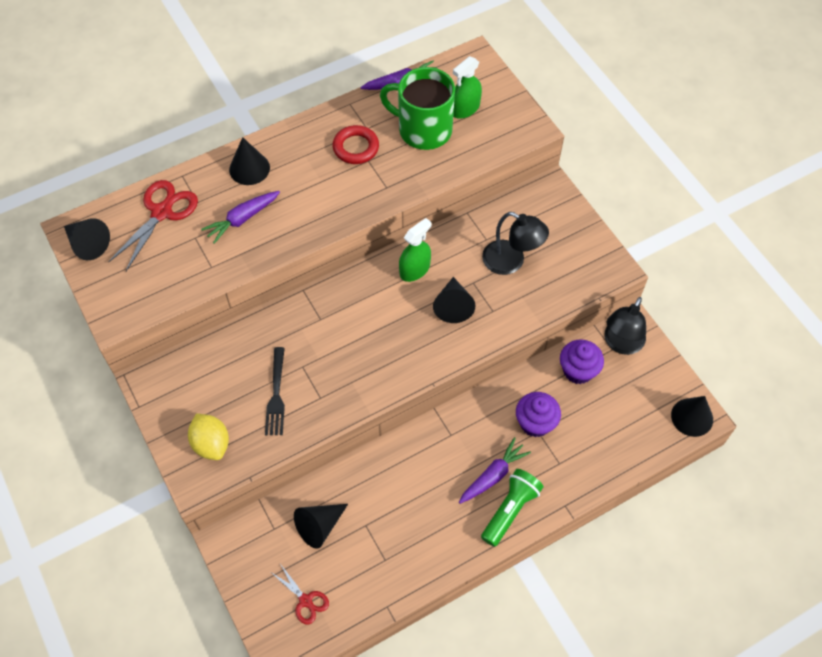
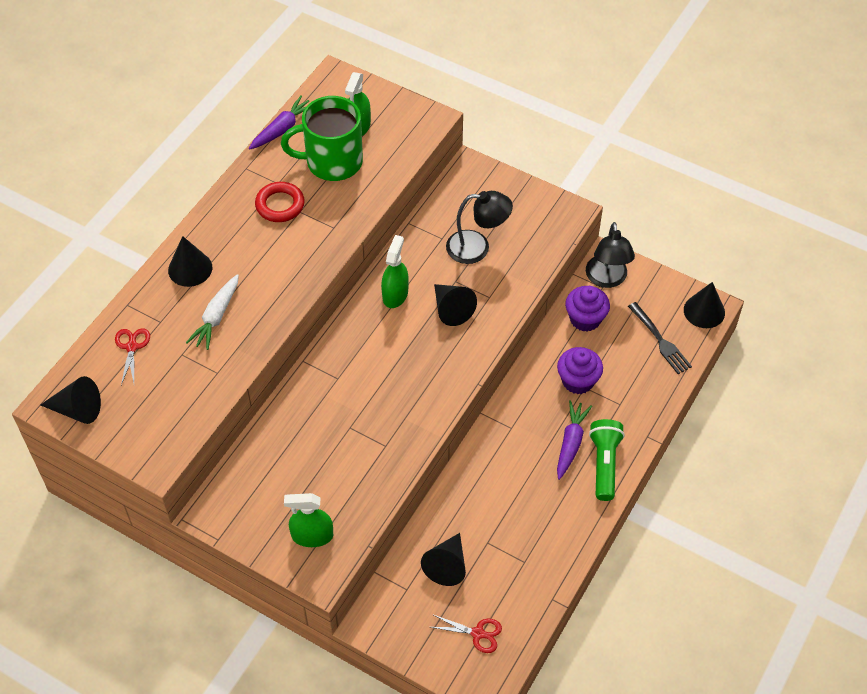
camera: 30 degrees left, 5 degrees down
(161, 212) = (131, 347): red scissors -> red scissors, size x0.57
(211, 444) = (312, 536): yellow lemon -> green spray bottle
(242, 219) = (216, 317): purple carrot -> white carrot
(276, 394) = (342, 463): black fork -> black fork (659, 340)

